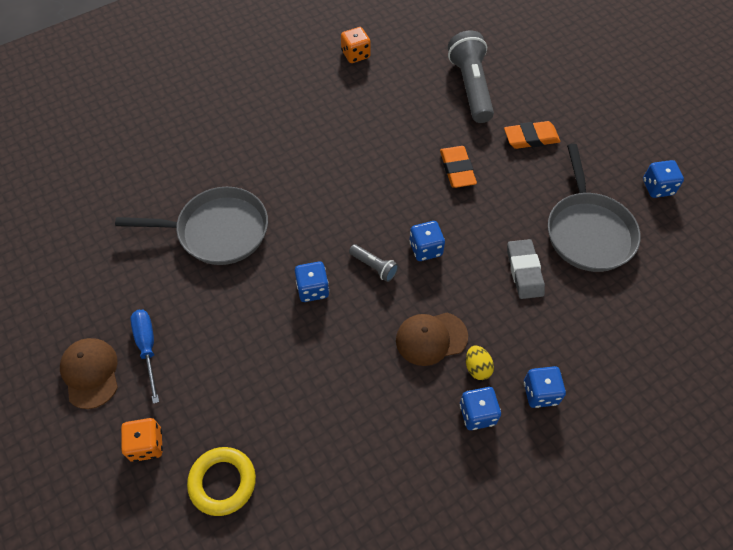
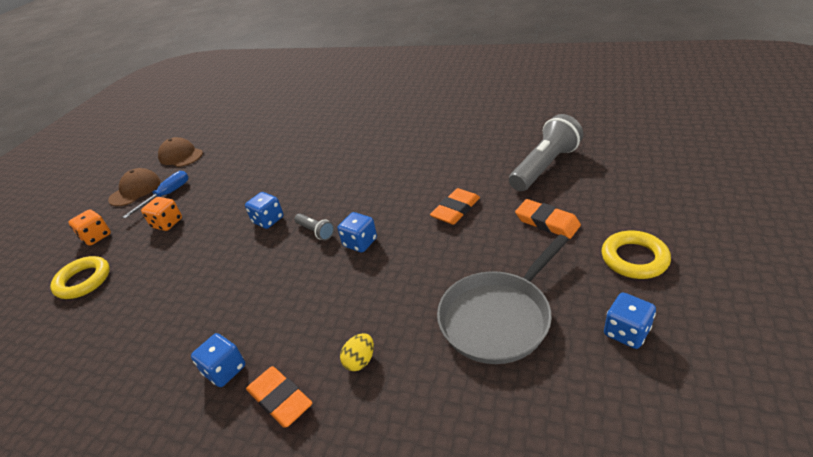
camera: 55 degrees right, 20 degrees down
(218, 231) = (276, 163): grey pan -> none
(355, 54) = (487, 114): orange dice -> orange dice (167, 223)
(374, 267) = (316, 231): grey flashlight -> grey flashlight turned 45 degrees counterclockwise
(431, 338) = (278, 297): brown cap -> brown cap (181, 156)
(477, 368) = (272, 341): yellow egg -> yellow egg (360, 361)
(524, 271) = (402, 306): grey eraser -> none
(540, 393) = (280, 399): blue dice -> orange eraser
(609, 132) = (634, 258): none -> yellow ring

